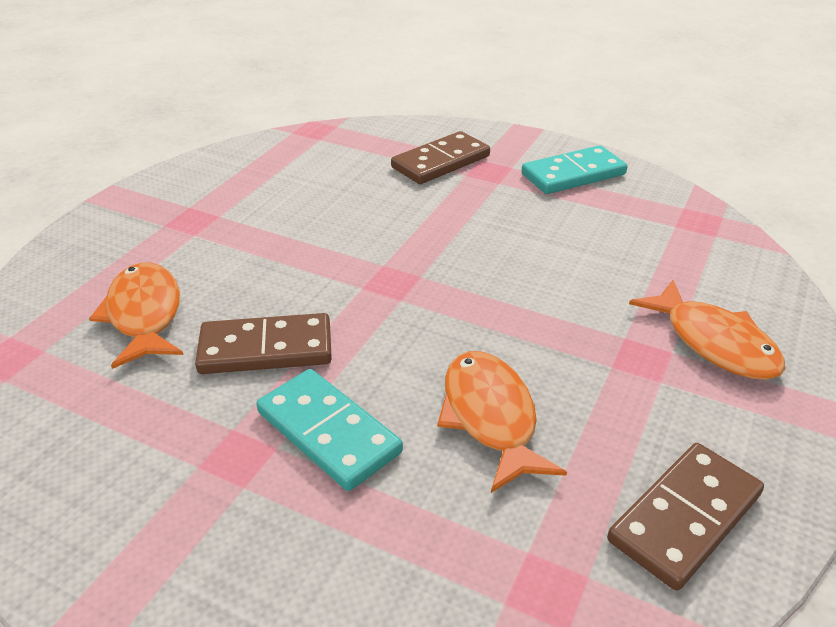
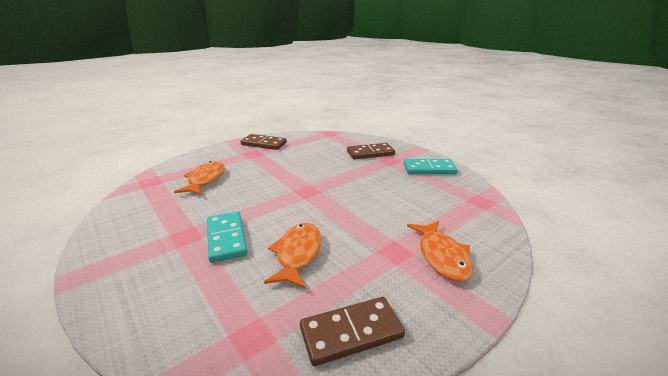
camera: 25 degrees right, 10 degrees down
(266, 348) = (234, 202): brown domino -> brown domino (264, 144)

